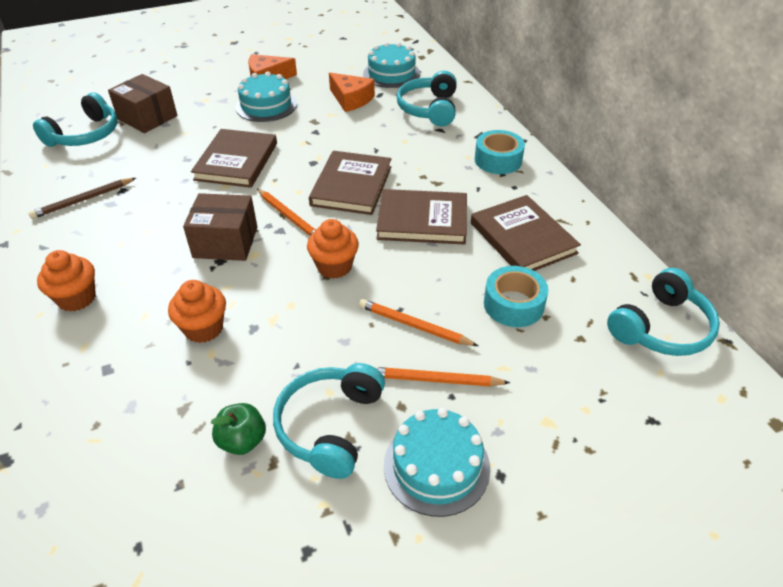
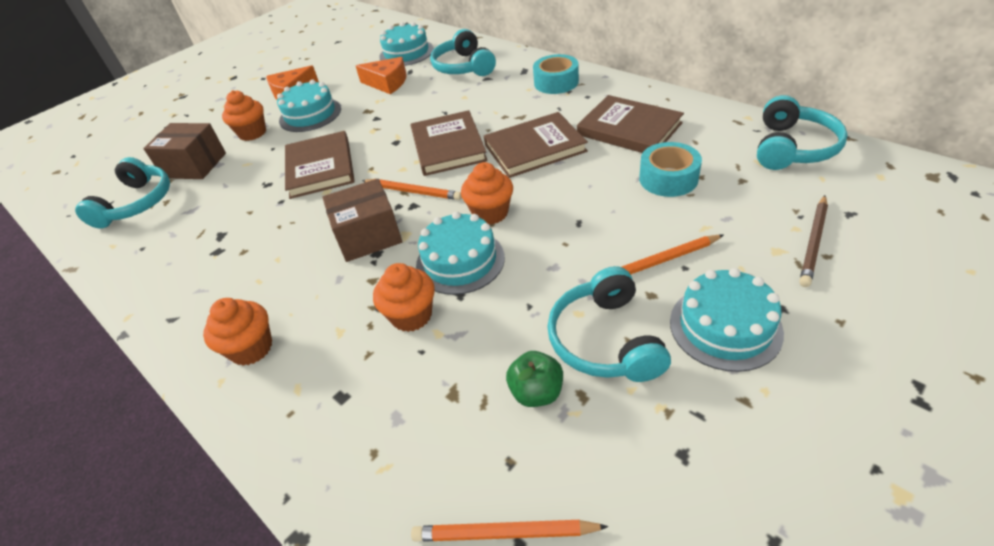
camera: 20 degrees left, 0 degrees up
(83, 200) = (183, 260): brown pencil -> brown pencil (813, 242)
(210, 105) = (252, 133): none -> orange cupcake
(276, 299) = (460, 261): none -> turquoise cake
(414, 326) = (603, 228): orange pencil -> orange pencil (504, 533)

